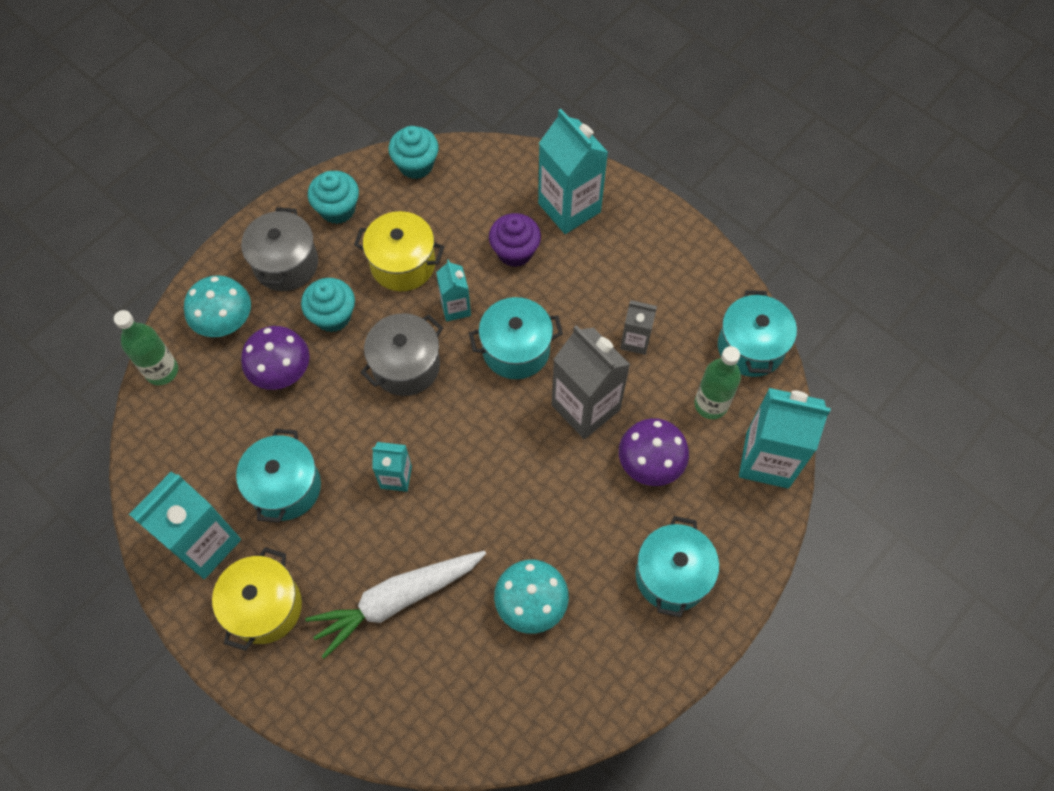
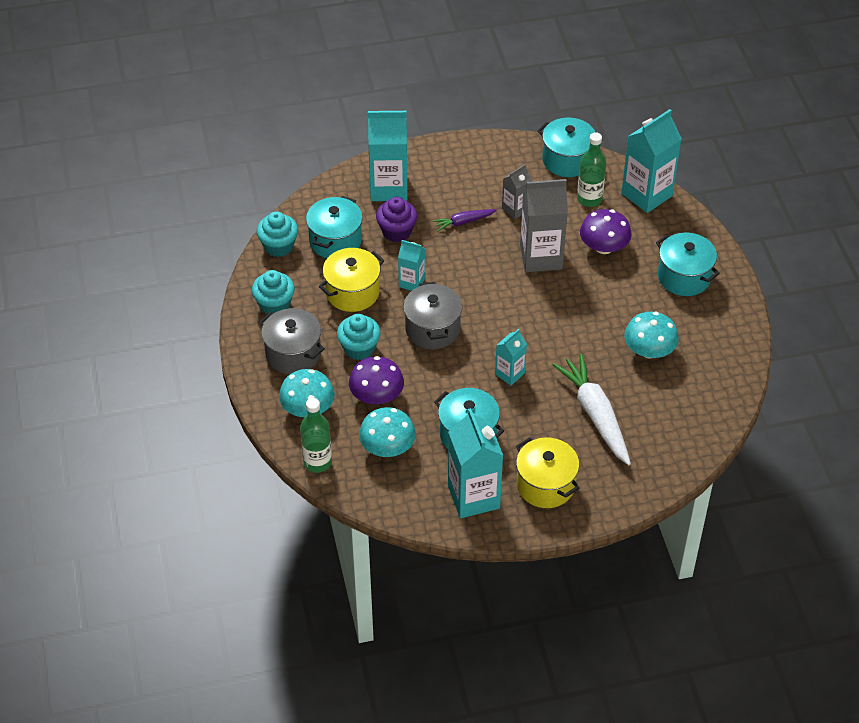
camera: 55 degrees left, 15 degrees down
(220, 422) = (387, 447): none -> turquoise mushroom
(397, 600) = (595, 414): white carrot -> white carrot turned 150 degrees clockwise
(516, 350) = (470, 268): turquoise pot -> turquoise pot (335, 241)
(576, 303) = (463, 222): none -> purple carrot

